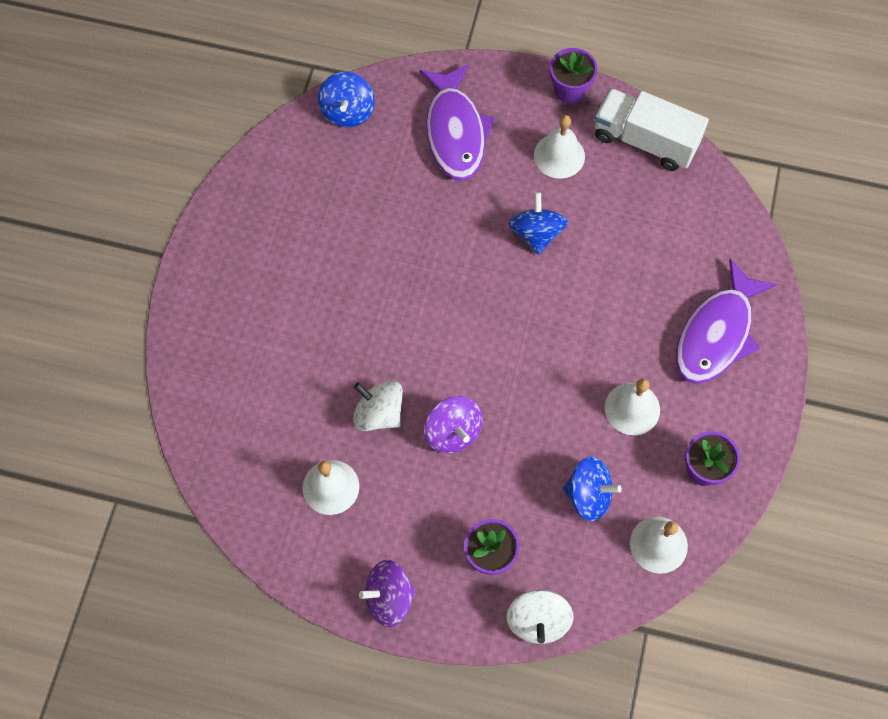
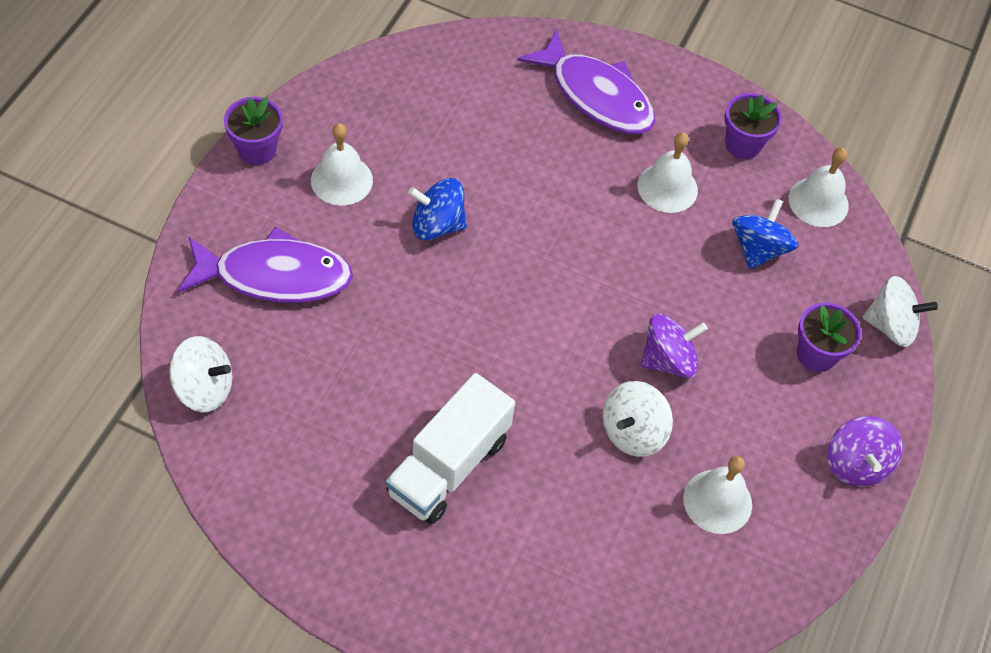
camera: 85 degrees left, 10 degrees down
(347, 111) = (204, 388): blue spinning top -> white spinning top
(645, 141) = (347, 97): white truck -> white truck (449, 466)

